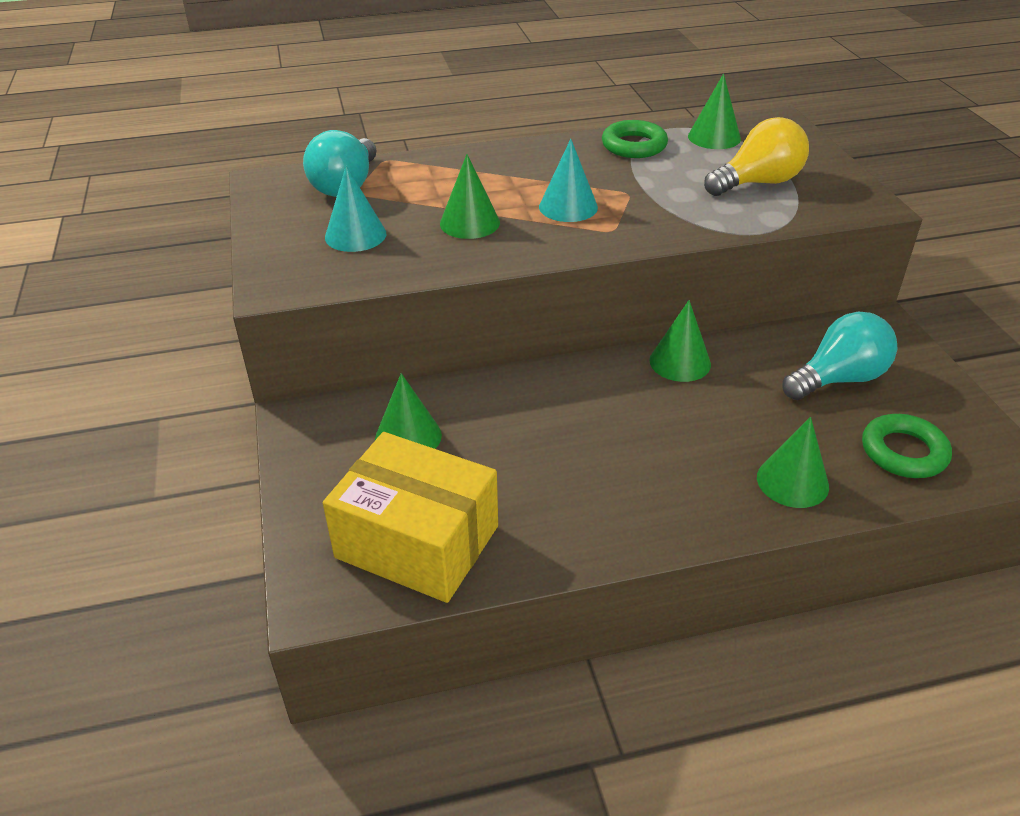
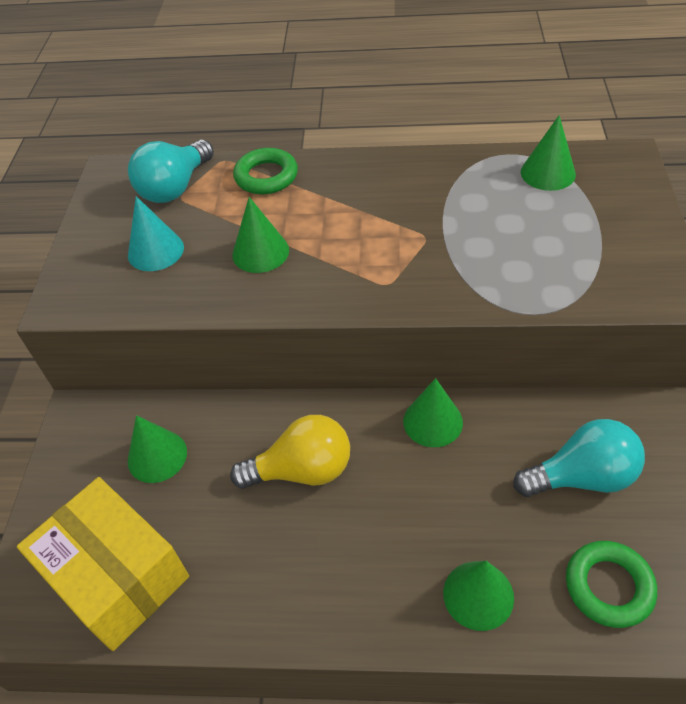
camera: 20 degrees right, 10 degrees up
(568, 207) = (360, 246): turquoise cone -> none
(634, 145) = (461, 173): green ring -> green ring (266, 176)
(758, 183) = (564, 243): yellow light bulb -> yellow light bulb (302, 470)

